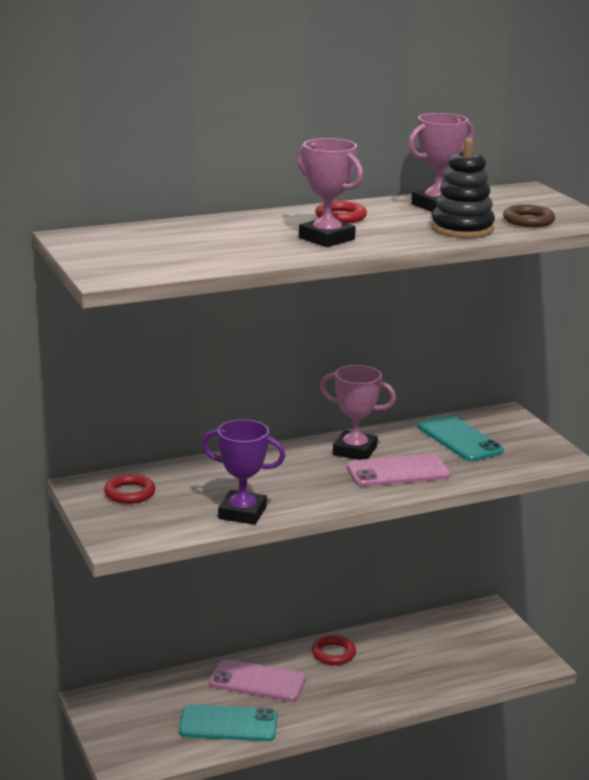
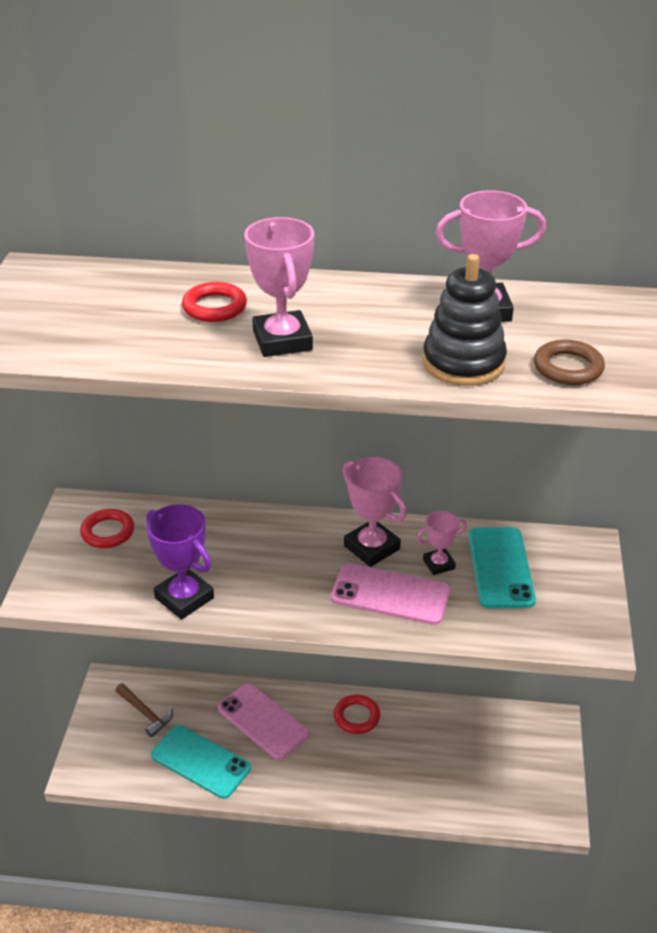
camera: 30 degrees right, 15 degrees up
(147, 709) = (145, 713): none -> brown hammer
(340, 217) = (345, 303): red ring -> red ring (214, 307)
(414, 447) = (438, 564): none -> pink trophy

